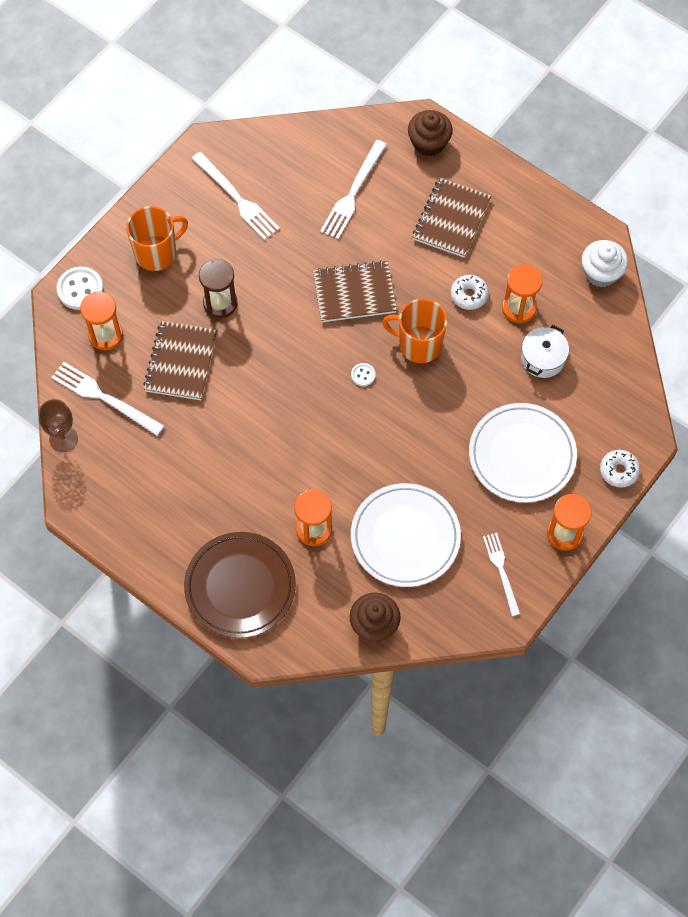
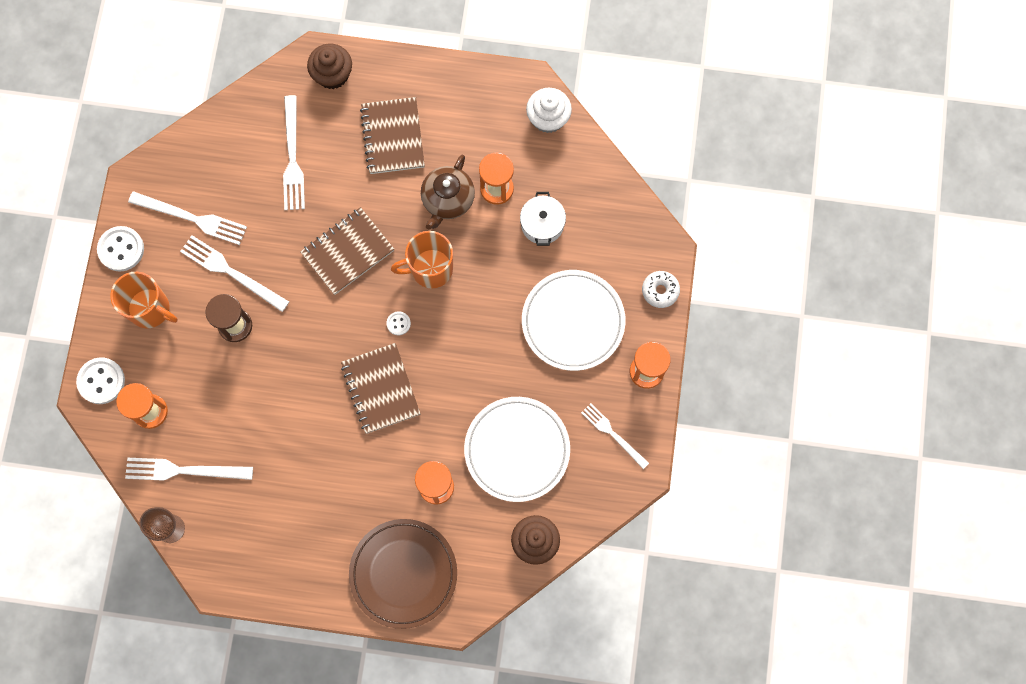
camera: 30 degrees left, 10 degrees up
(157, 253) = (150, 309): orange mug -> orange mug turned 90 degrees clockwise
(162, 193) = (121, 249): none -> white button
(181, 362) = (232, 399): brown notebook -> brown notebook (381, 389)
(243, 258) = (231, 272): none -> white fork
(469, 295) = (447, 200): white donut -> brown teapot

